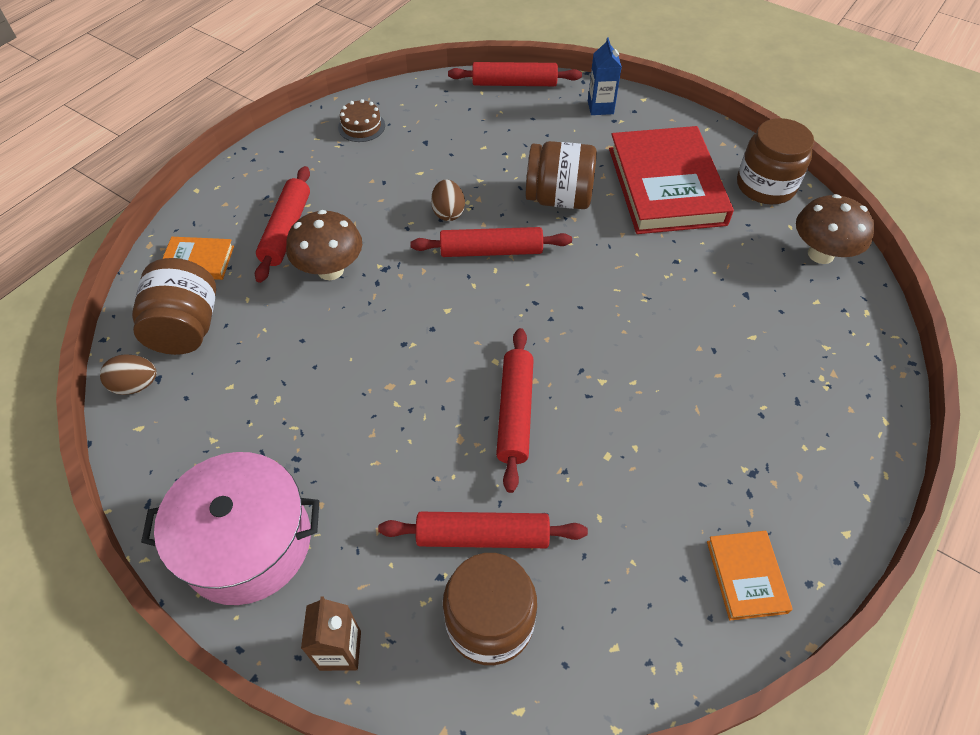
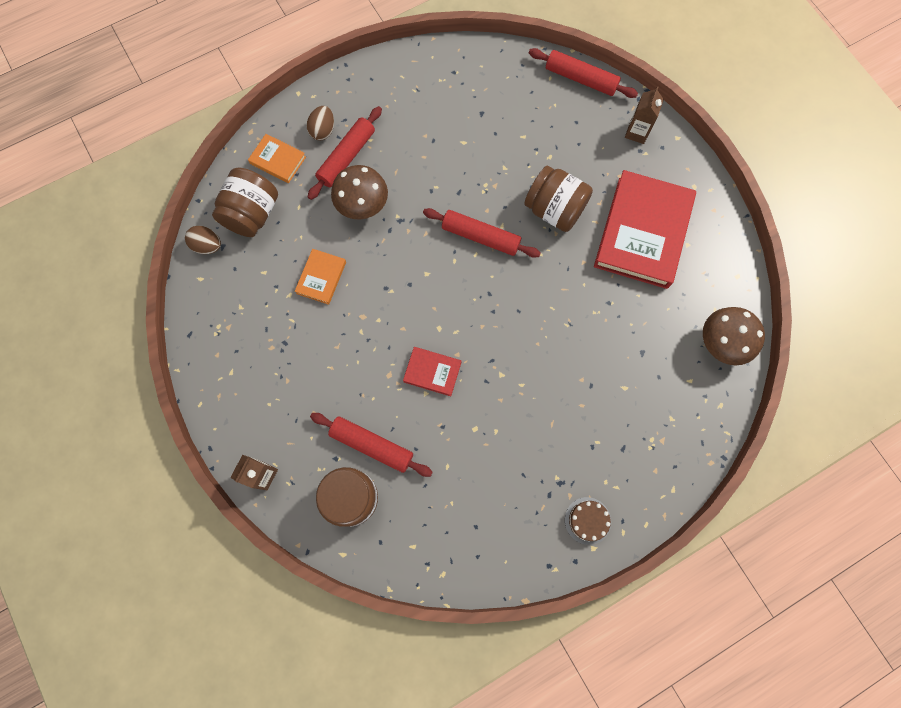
camera: 25 degrees right, 20 degrees up
(247, 543) = (236, 386): pink pot -> none
(361, 126) = (440, 77): brown cake -> brown cake (587, 520)
(448, 212) = (467, 189): brown egg -> brown egg (323, 130)
(515, 413) = (432, 372): red rolling pin -> red book
(600, 107) = (637, 132): blue carton -> brown carton
(746, 576) = (514, 544): orange book -> orange book (321, 278)
(765, 186) = (721, 265): brown jar -> none

